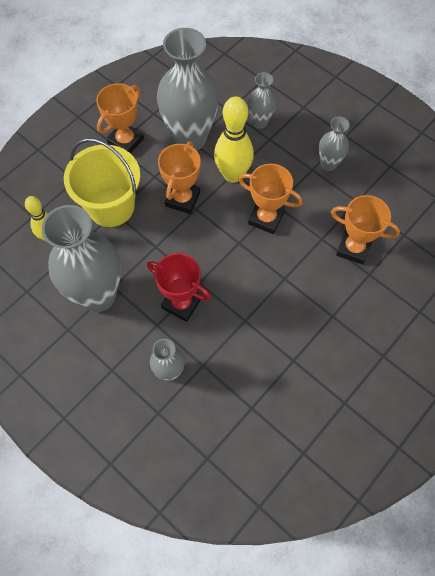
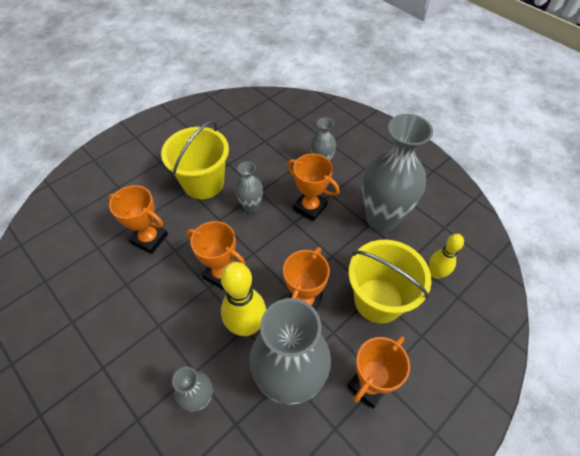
camera: 175 degrees left, 10 degrees down
(181, 303) = (310, 207): red trophy -> orange trophy
(317, 326) = (203, 183): none -> yellow bucket
(328, 164) = (138, 330): grey vase -> grey vase (251, 207)

